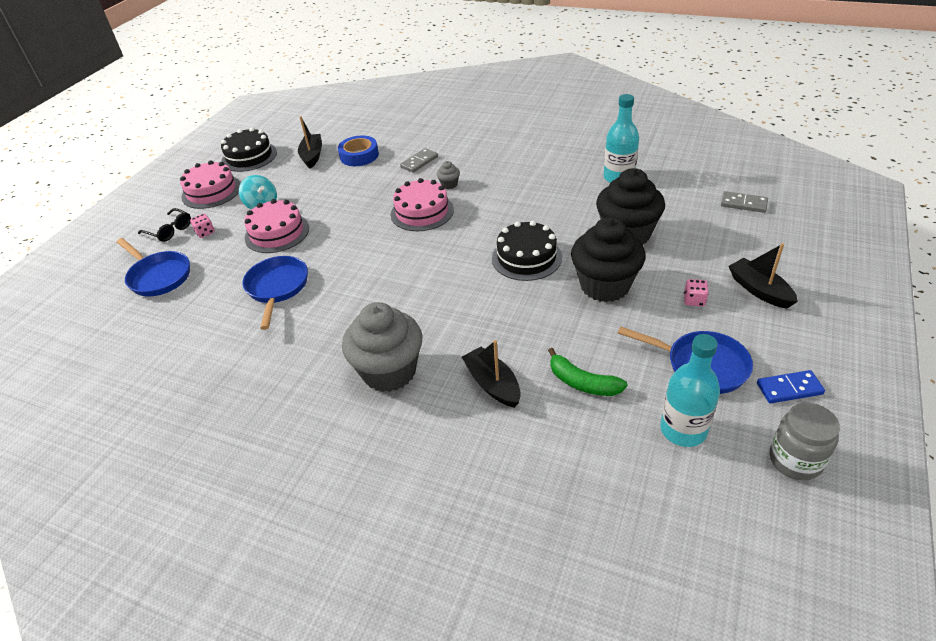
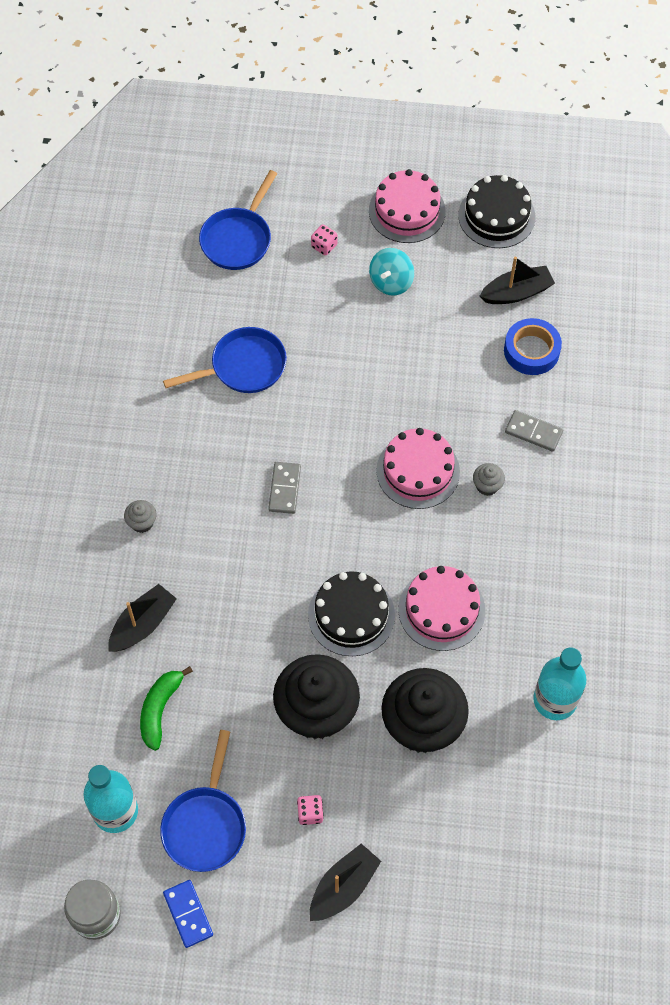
camera: 70 degrees right, 20 degrees up
(169, 230) = (320, 206): black glasses -> none
(277, 233) = (340, 323): pink cake -> pink cake (441, 610)
(389, 371) = (142, 523): grey cupcake -> grey cupcake, size x0.40
(743, 204) = (526, 870): grey domino -> grey domino (285, 489)

